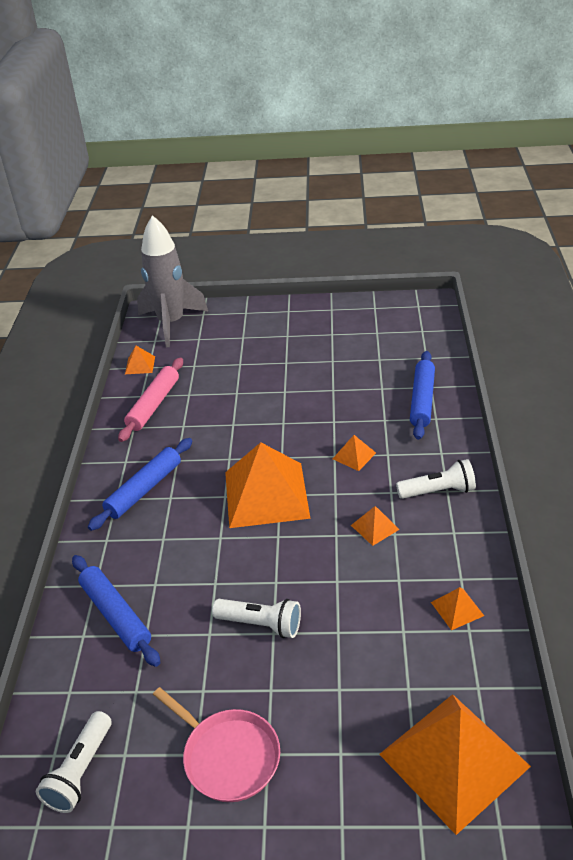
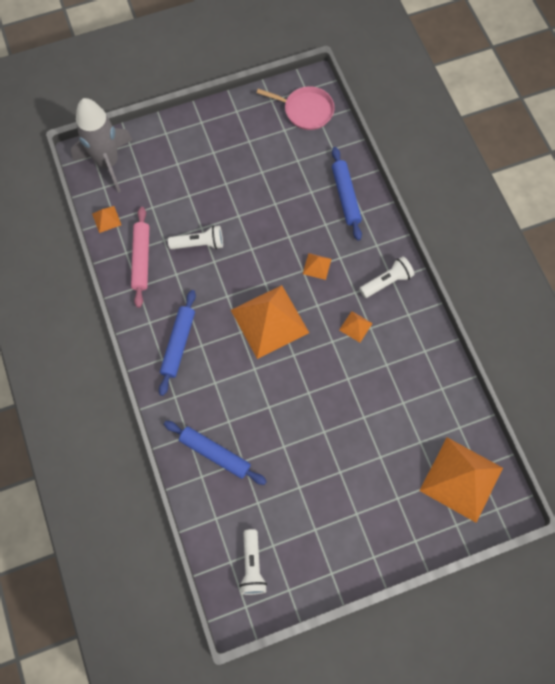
camera: 25 degrees left, 30 degrees up
(228, 756) = (334, 523): pink pan -> pink pan (306, 110)
(261, 624) = (313, 428): white flashlight -> white flashlight (199, 244)
(457, 609) = (430, 375): orange pyramid -> none

